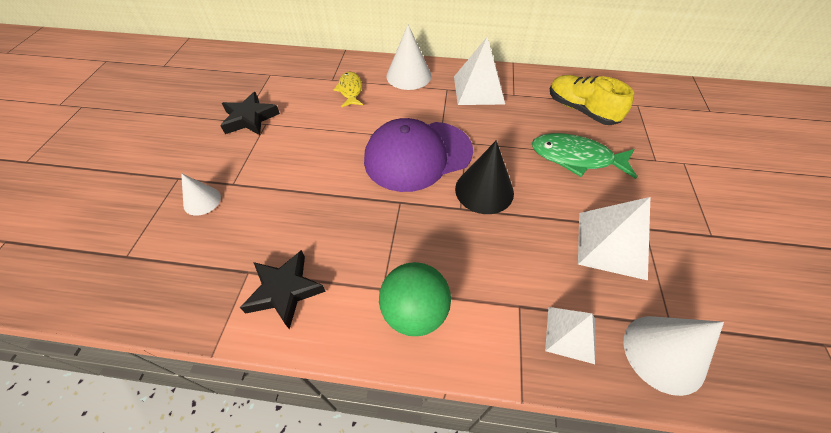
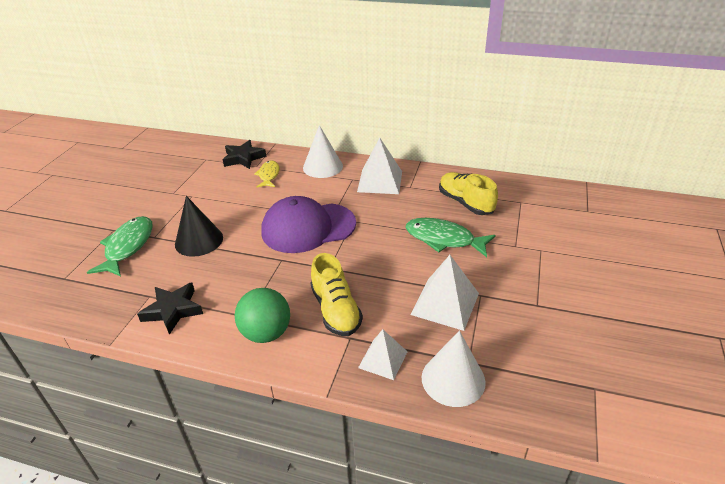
camera: 10 degrees right, 15 degrees down
(202, 201) = (128, 246): white cone -> green fish
(250, 118) = (180, 191): black star -> black star (243, 158)
(484, 190) = (354, 257): black cone -> black cone (199, 240)
(489, 268) = (335, 310): none -> yellow shoe

